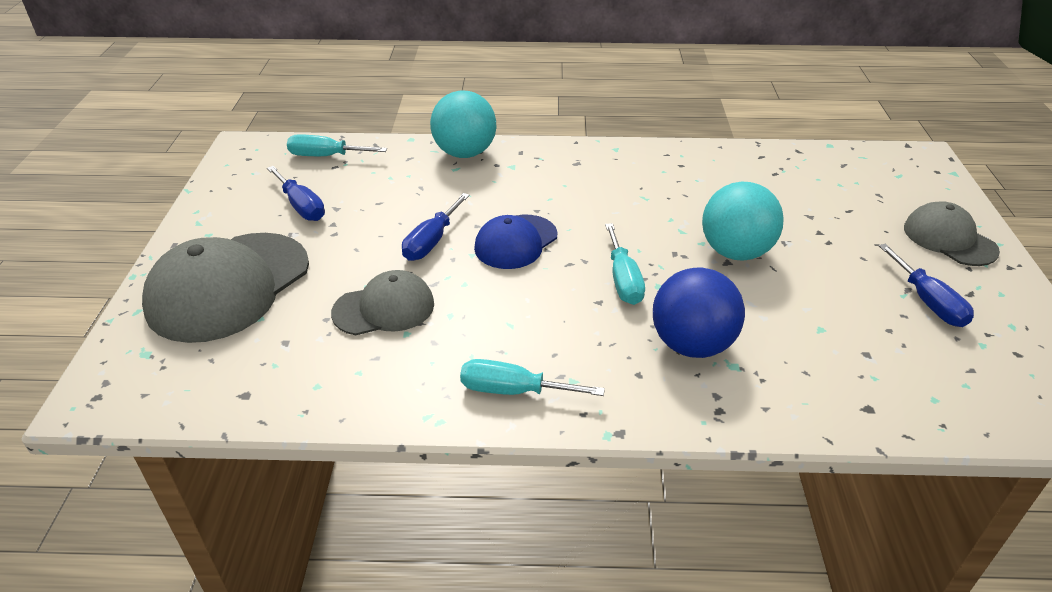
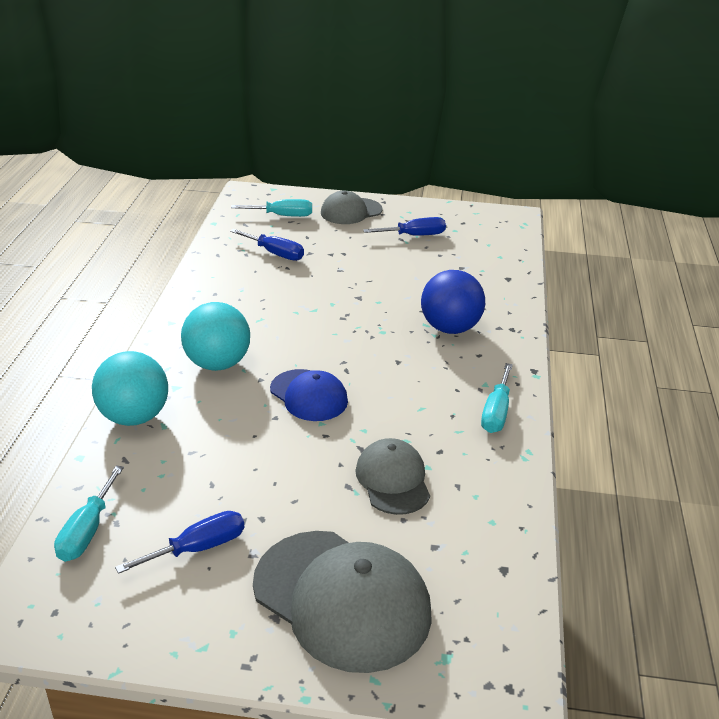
camera: 85 degrees left, 5 degrees down
(431, 241) = (295, 447): blue screwdriver -> blue screwdriver (275, 253)
(623, 280) = (373, 346): turquoise screwdriver -> turquoise screwdriver (282, 216)
(735, 252) = (347, 291): turquoise ball -> turquoise ball (217, 364)

